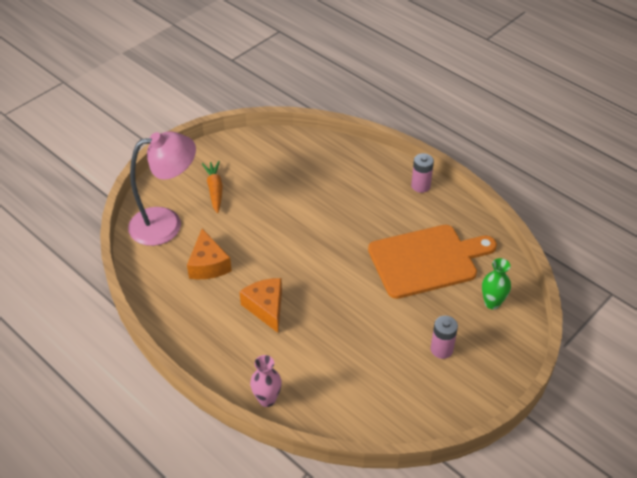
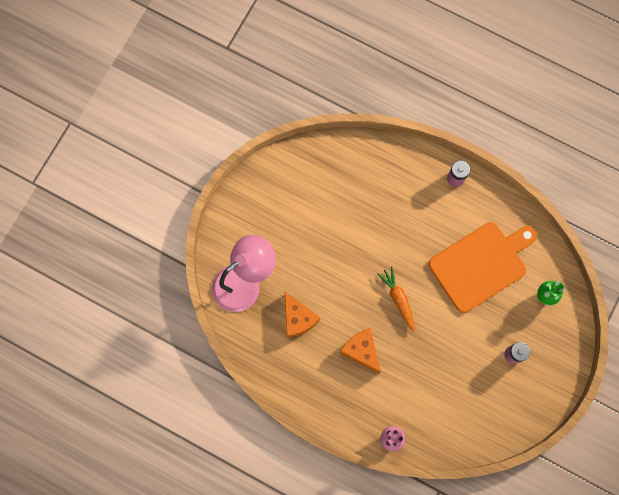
camera: 15 degrees left, 30 degrees up
(215, 190) = (273, 231): orange carrot -> orange carrot (398, 299)

